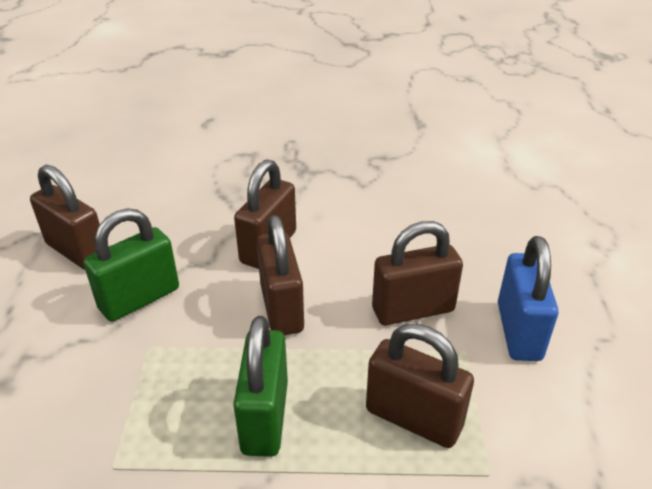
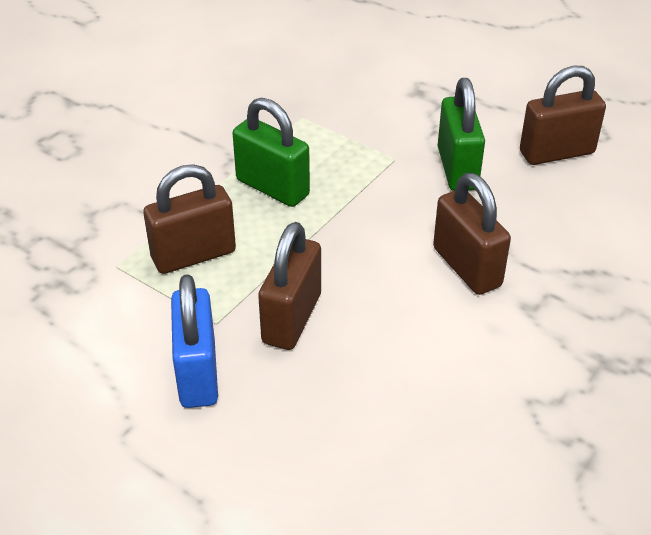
camera: 125 degrees right, 5 degrees up
(281, 308) = (372, 239): brown padlock -> none
(518, 331) = (198, 373): blue padlock -> blue padlock turned 45 degrees clockwise

